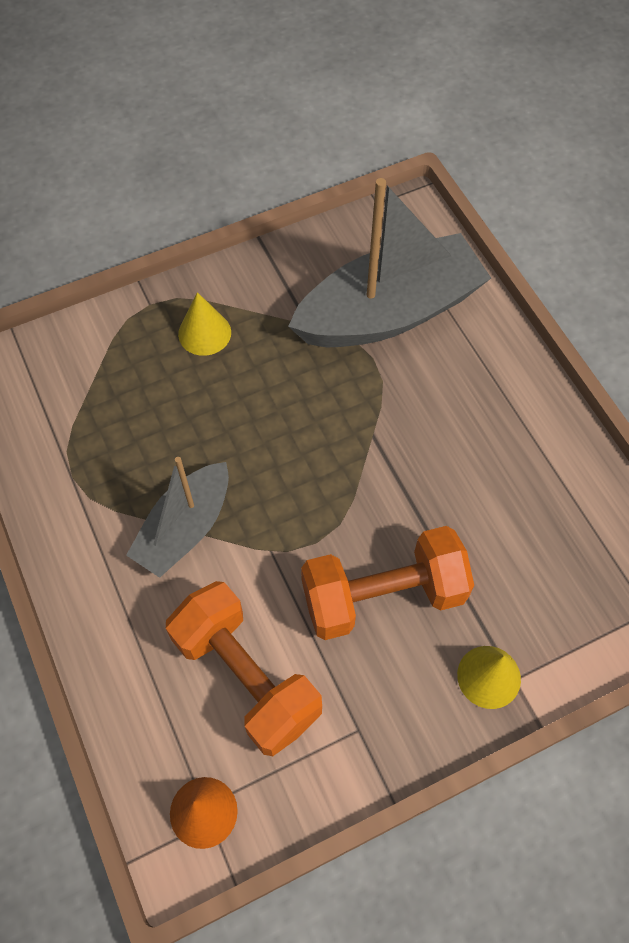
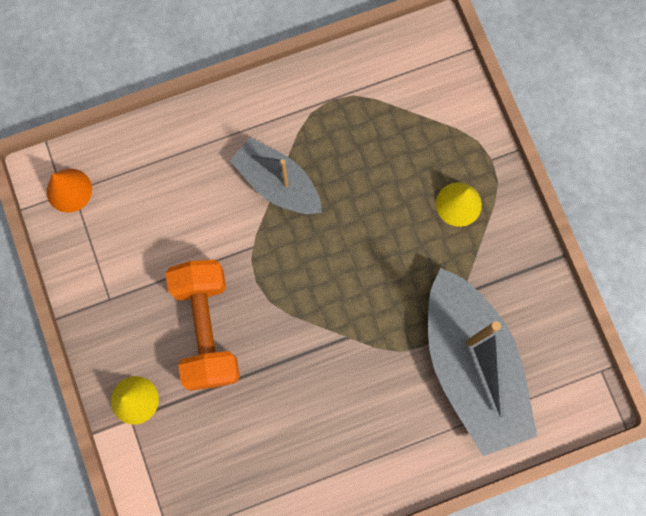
camera: 95 degrees right, 15 degrees up
(246, 677) = (157, 223): orange dumbbell -> none

